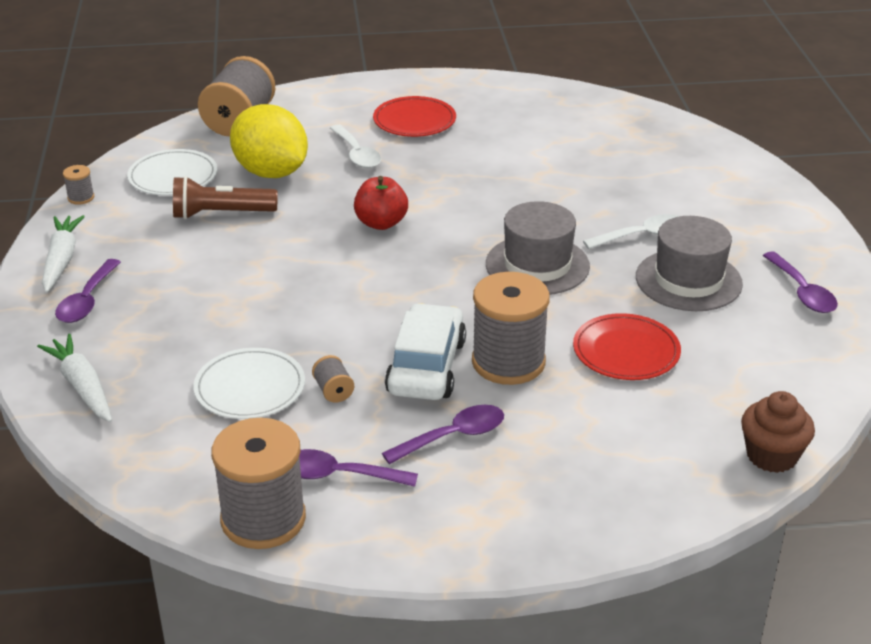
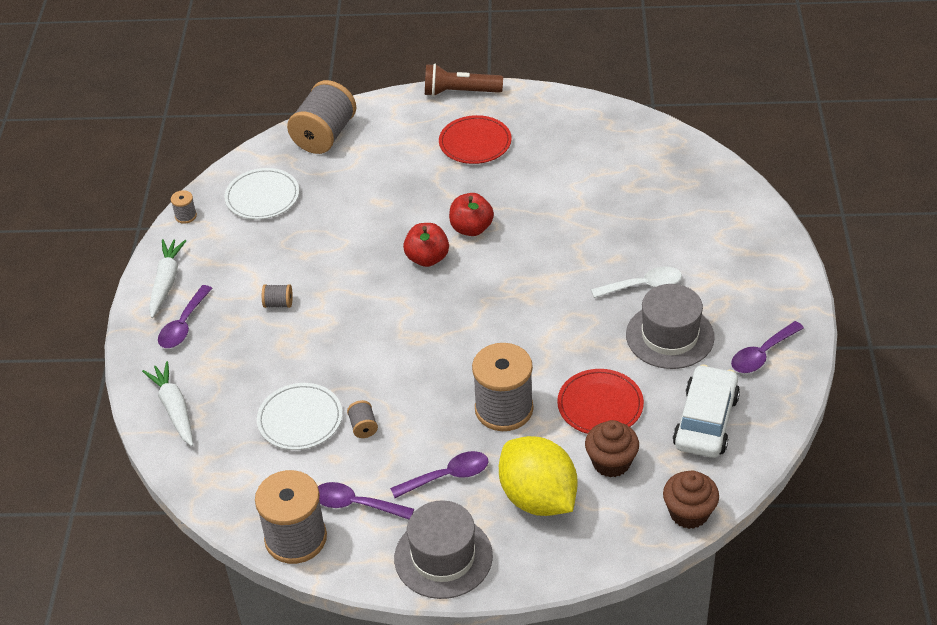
camera: 10 degrees right, 10 degrees up
(205, 274) = (278, 304): none -> grey spool
(221, 214) = (297, 240): brown flashlight -> brown flashlight (460, 92)
(271, 172) = (344, 197): yellow lemon -> yellow lemon (538, 498)
(357, 154) = (419, 180): white spoon -> none
(426, 366) = (438, 409): white car -> white car (705, 421)
(427, 194) = (471, 228): none -> red apple
(537, 265) = (548, 312): grey hat -> grey hat (443, 557)
(657, 409) = (611, 462): none -> brown cupcake
(802, 292) = (762, 354): purple spoon -> purple spoon turned 60 degrees clockwise

